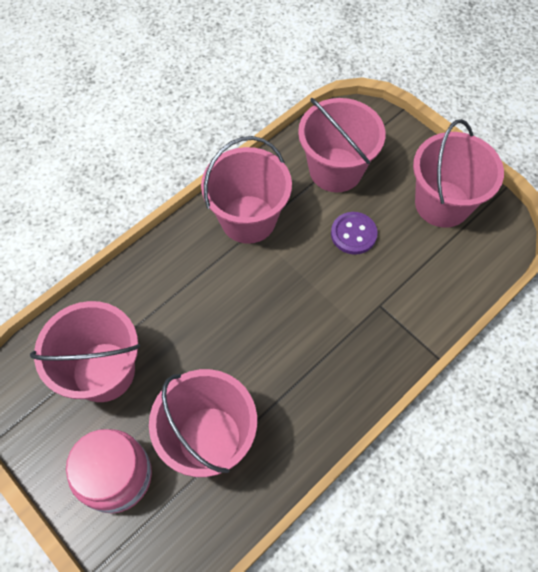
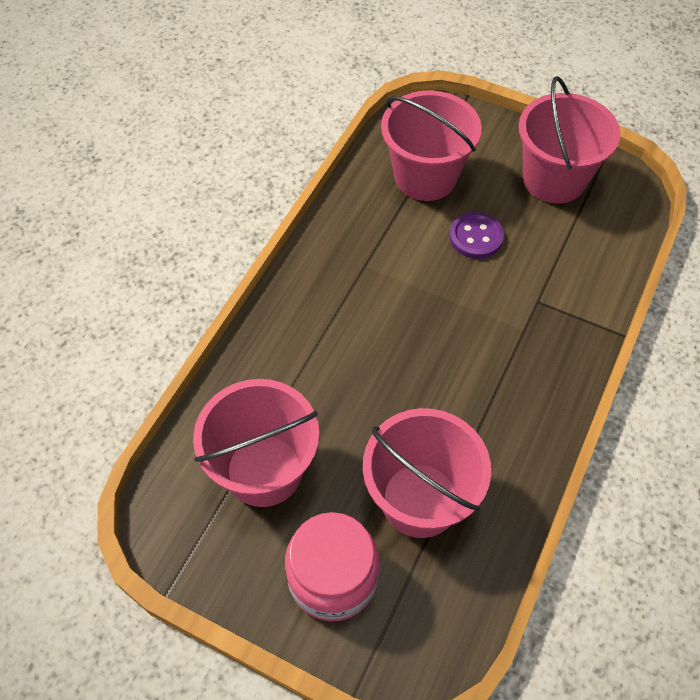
camera: 20 degrees left, 5 degrees down
(248, 219) = (353, 255): pink bucket -> none

